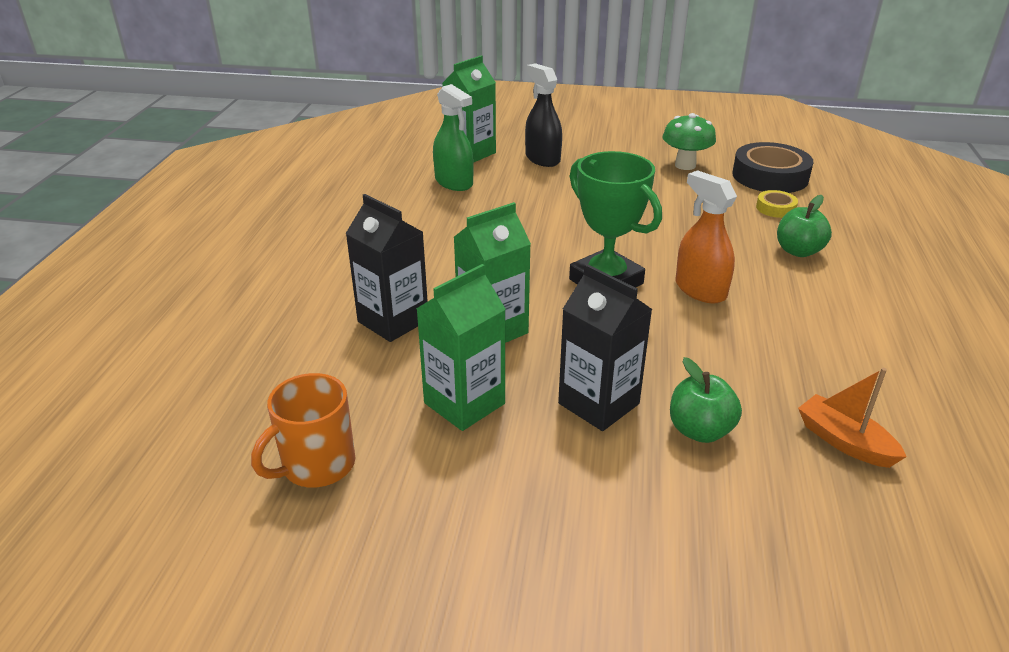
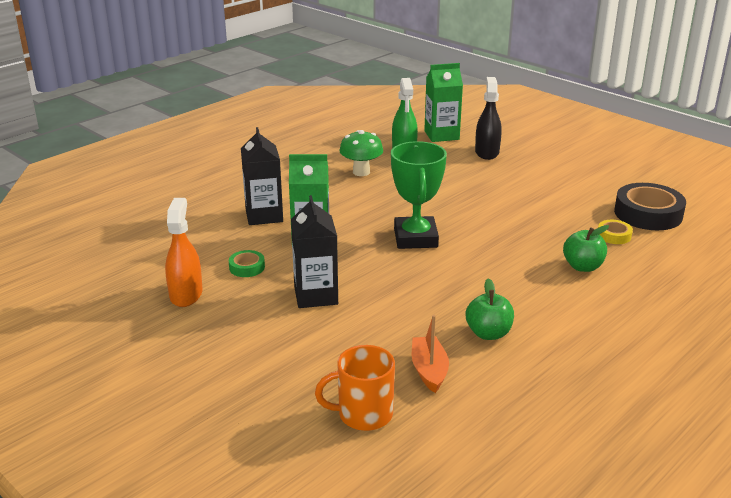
camera: 35 degrees right, 5 degrees down
(316, 465) = (146, 265): orange mug -> orange mug (363, 414)
(464, 403) = (247, 267): green carton -> green tape
(685, 165) = (589, 186): green mushroom -> green mushroom (361, 172)
(700, 290) = (470, 264): orange spray bottle -> orange spray bottle (186, 294)
(700, 430) = (352, 330): green apple -> green apple (488, 333)

